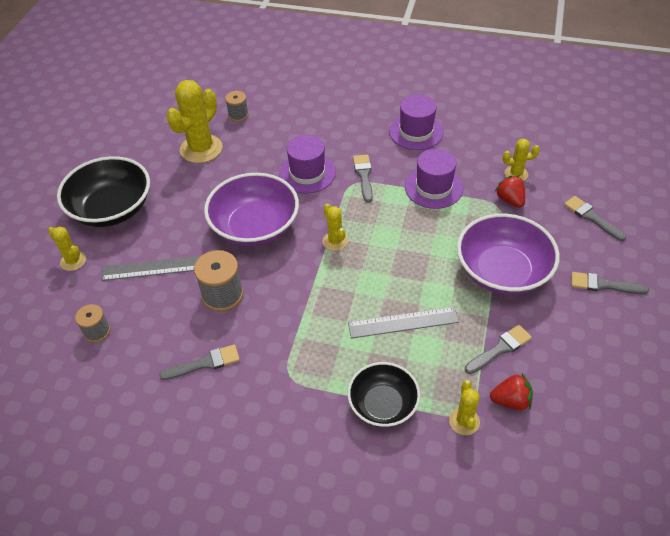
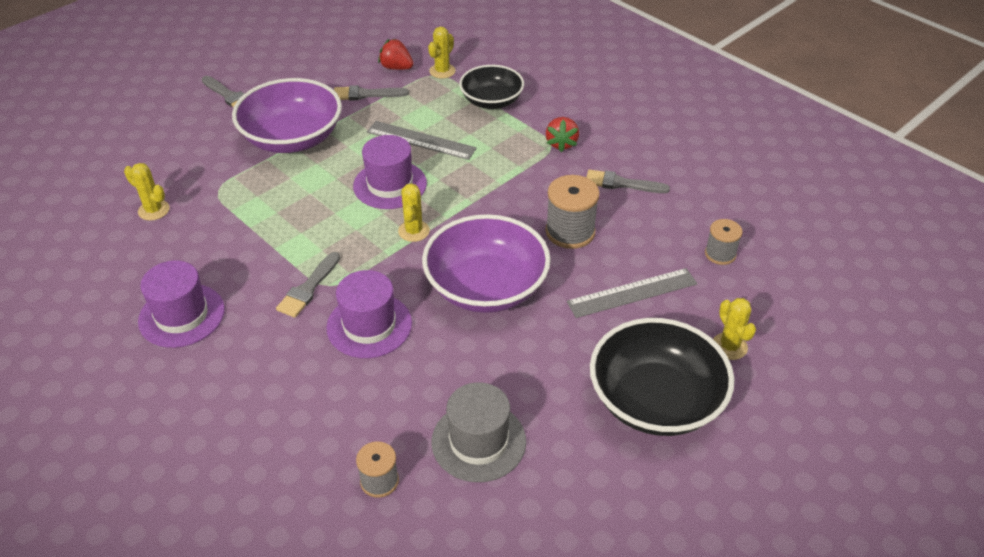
camera: 150 degrees left, 5 degrees down
(153, 268) = (632, 293): grey ruler -> grey ruler turned 45 degrees counterclockwise
(201, 149) = (478, 441): yellow cactus -> grey hat
(433, 188) = (252, 237): purple hat -> purple hat (390, 185)
(510, 200) = (198, 189): red strawberry -> red strawberry (561, 143)
(591, 217) = (154, 142): grey brush -> none

